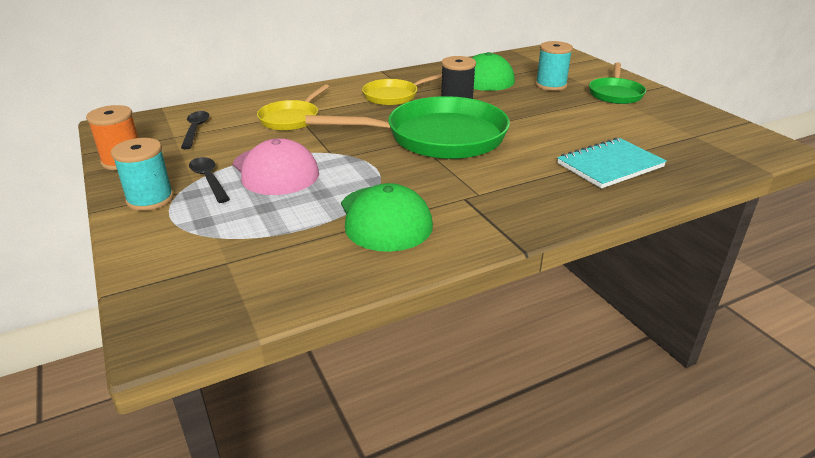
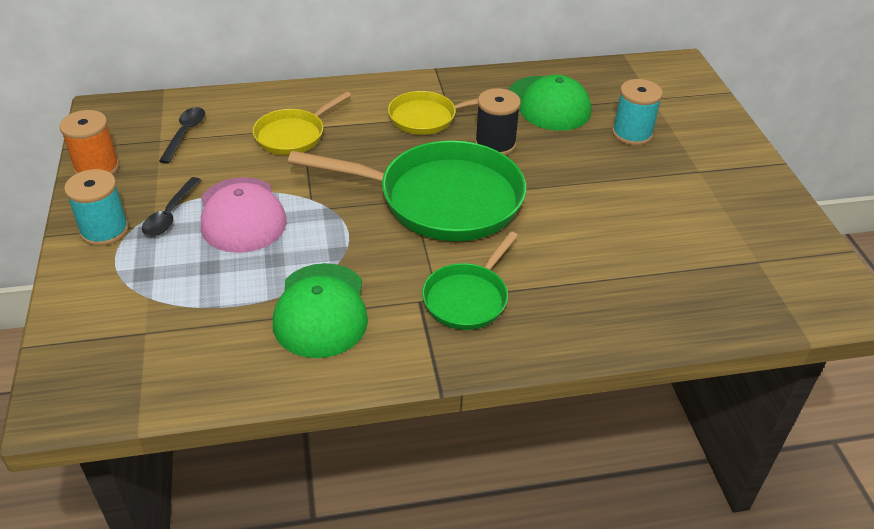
camera: 15 degrees right, 10 degrees up
(209, 179) = (170, 214): black spoon -> black spoon turned 150 degrees counterclockwise
(610, 165) = (616, 288): turquoise notebook -> none
(615, 94) = (706, 165): green pan -> green pan (468, 298)

